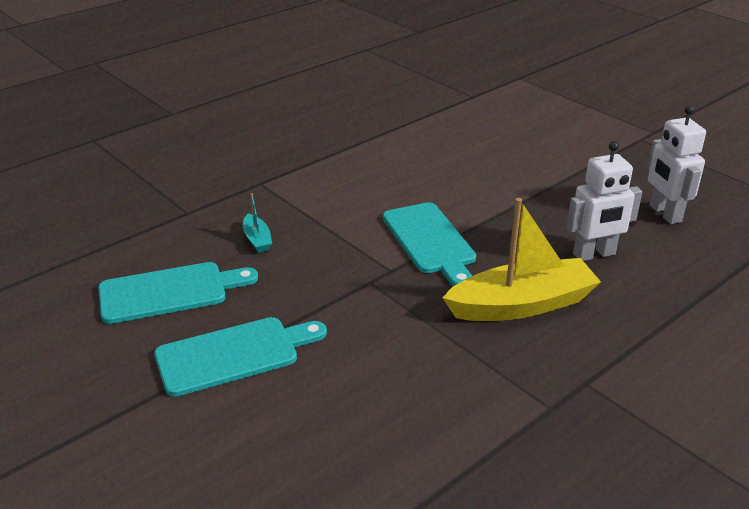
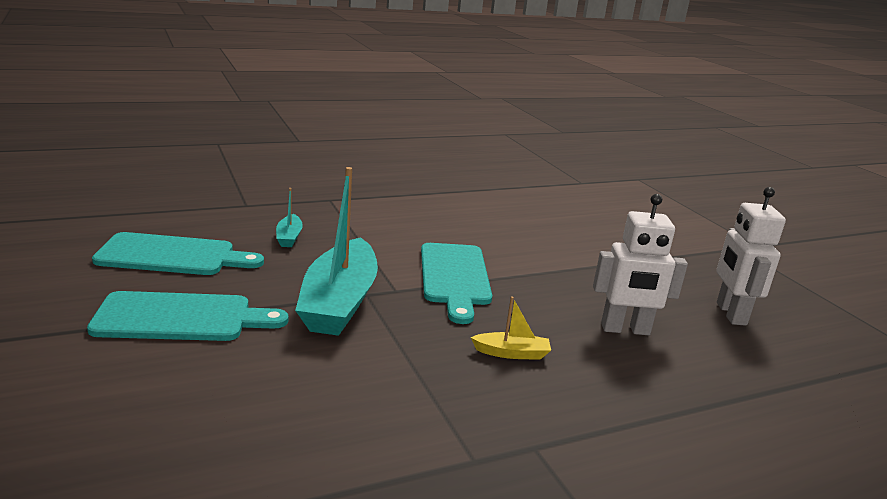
camera: 15 degrees right, 10 degrees down
(353, 297) = (339, 302): none -> turquoise boat
(522, 305) = (512, 353): yellow boat -> yellow boat, size x0.44

